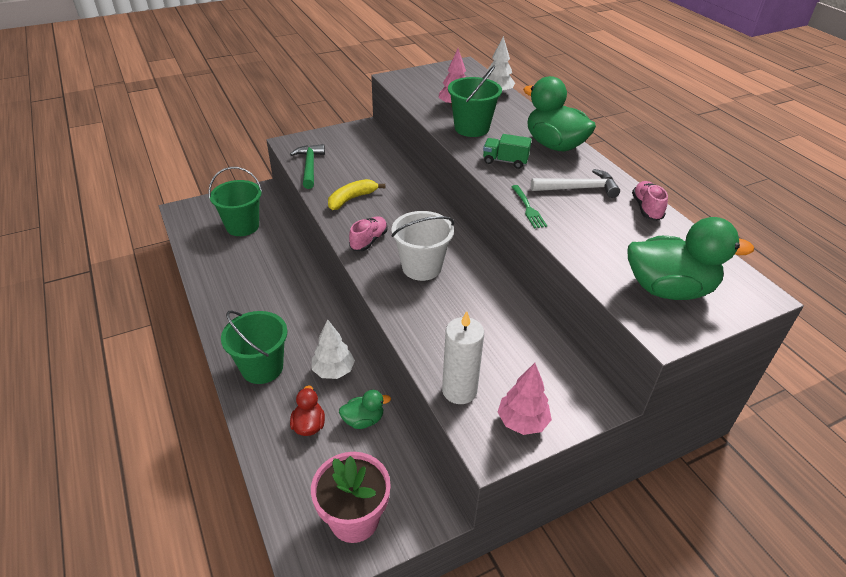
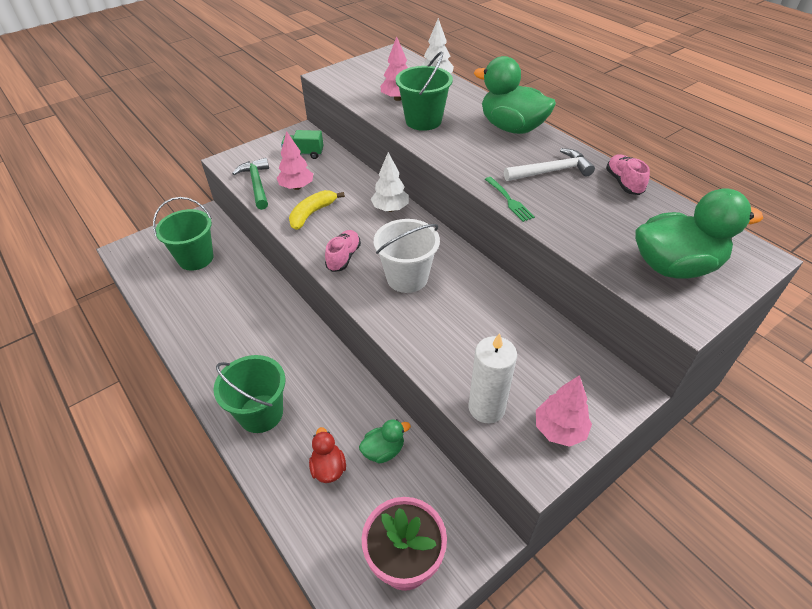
camera: 10 degrees left, 5 degrees up
(333, 371) = (337, 402): white tree -> white tree (390, 209)
(345, 174) = (297, 187): none -> pink tree
(505, 161) = (469, 152): green truck -> green truck (304, 154)

